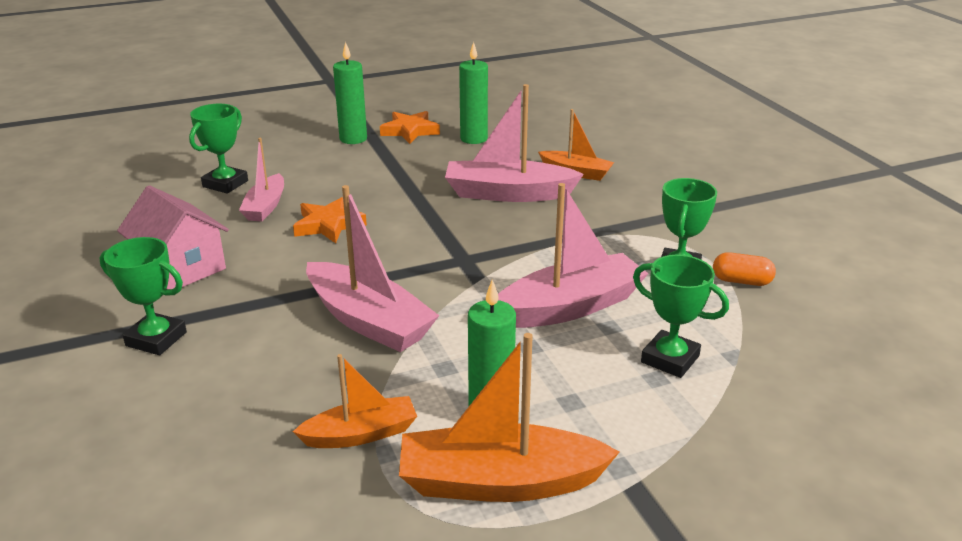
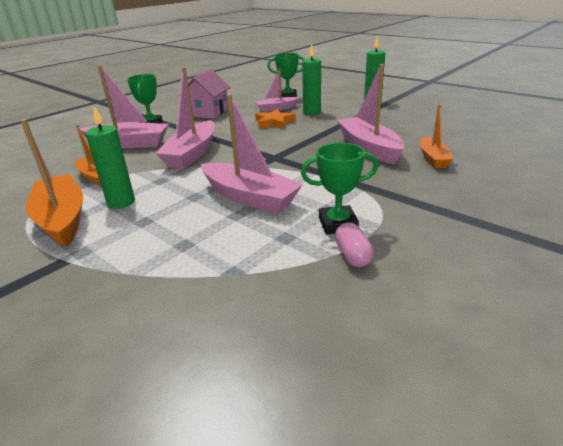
camera: 65 degrees right, 0 degrees up
(234, 379) = (129, 144): none -> pink boat
(410, 131) = (405, 109): orange star -> none
(473, 139) = (425, 123): green candle -> green candle (312, 113)
(670, 359) = (211, 245): green trophy -> none
(741, 281) = (353, 255): orange capsule -> pink capsule

